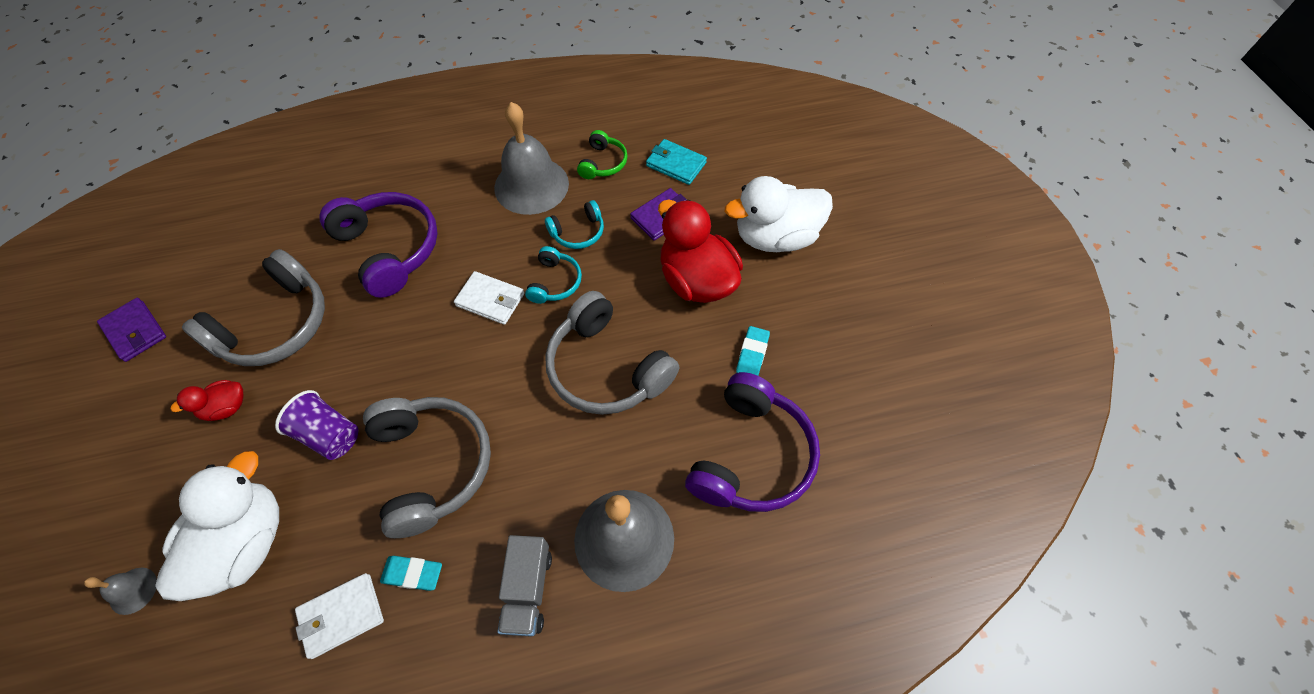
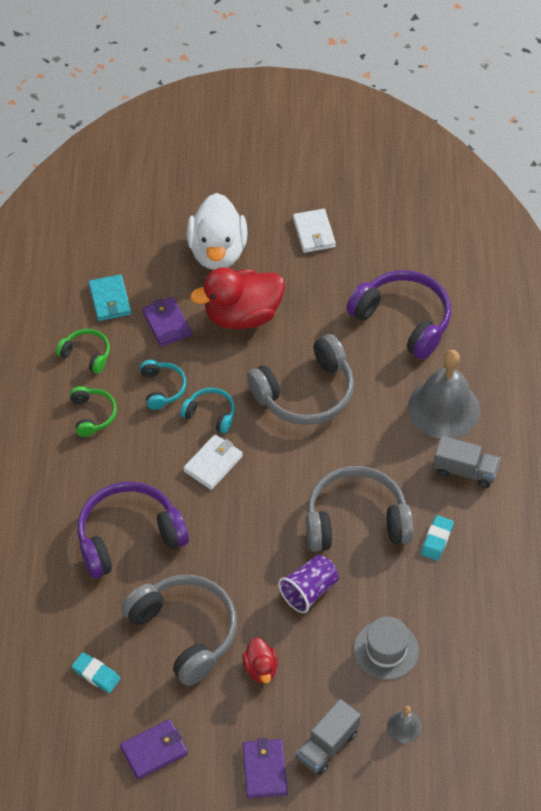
camera: 75 degrees left, 5 degrees down
(96, 441) = (264, 769): none -> purple wallet
(119, 502) = (327, 745): none -> grey truck
(245, 543) = (386, 650): white duck -> grey hat
(341, 615) = (456, 586): white wallet -> white wallet (314, 233)
(531, 185) = (92, 415): grey bell -> green headphones
(676, 164) = (110, 300): turquoise wallet -> turquoise wallet turned 60 degrees counterclockwise
(752, 354) = (322, 297): turquoise eraser -> turquoise eraser (96, 674)

